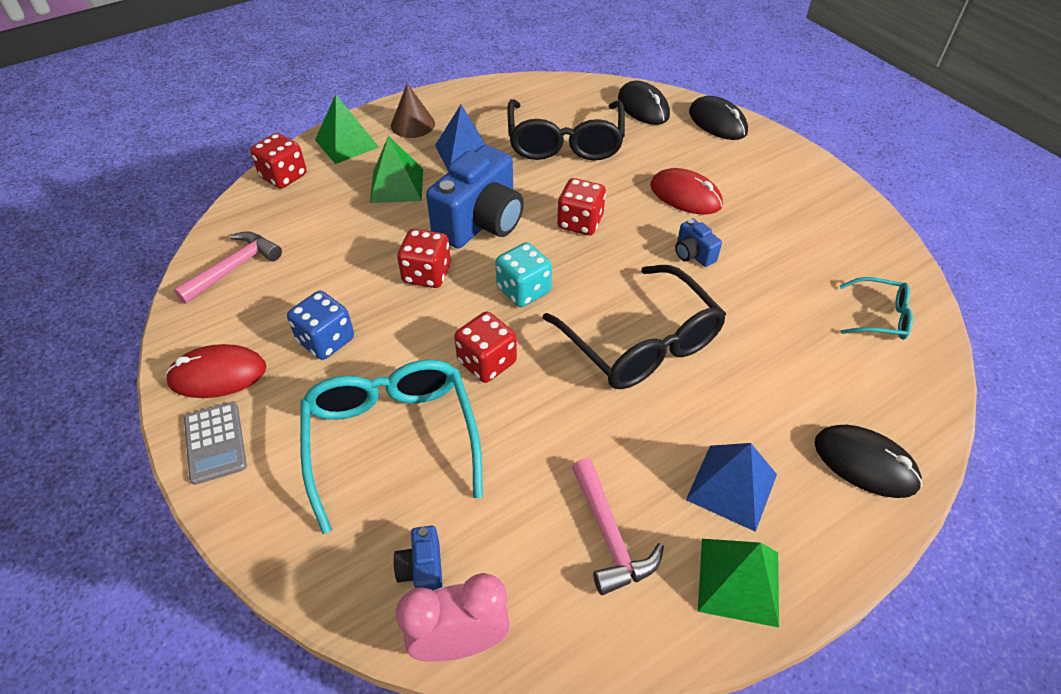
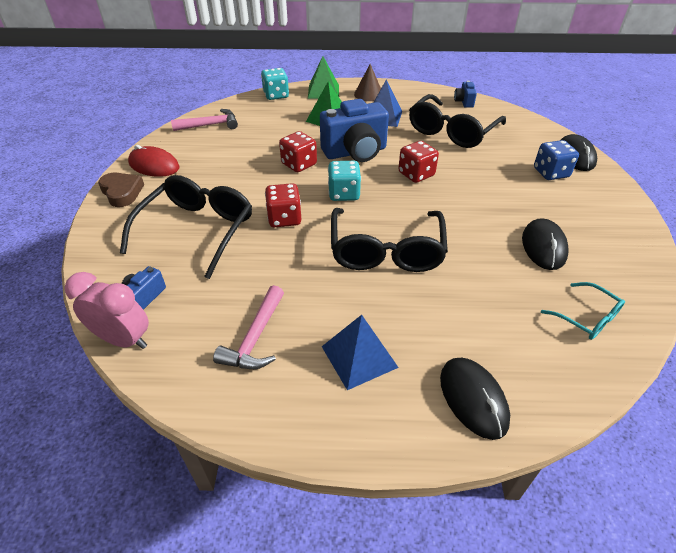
camera: 35 degrees right, 5 degrees down
(215, 442) = (122, 192): grey calculator -> brown heart
(284, 176) = (276, 95): red dice -> turquoise dice
(326, 340) = (216, 172): blue dice -> blue dice (550, 173)
(391, 439) = (197, 230): turquoise glasses -> black glasses
(643, 107) = (527, 130): black mouse -> black mouse (543, 247)
(685, 196) = (505, 187): red mouse -> none
(693, 254) = (475, 220): blue camera -> blue camera (464, 102)
(738, 581) = (305, 410): green pyramid -> none

